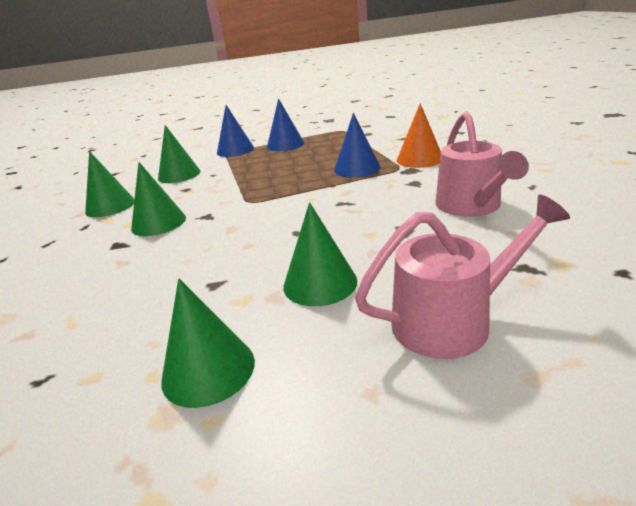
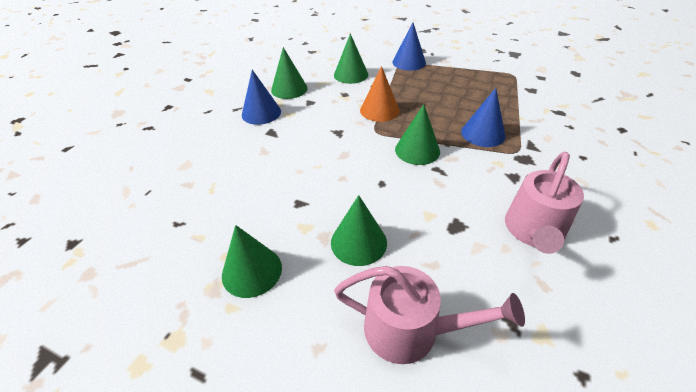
camera: 30 degrees right, 15 degrees up
(158, 223) = (306, 123): green cone -> green cone (417, 150)
(285, 145) = (451, 73): blue cone -> blue cone (261, 113)
(419, 159) = (546, 149): orange cone -> orange cone (379, 110)

